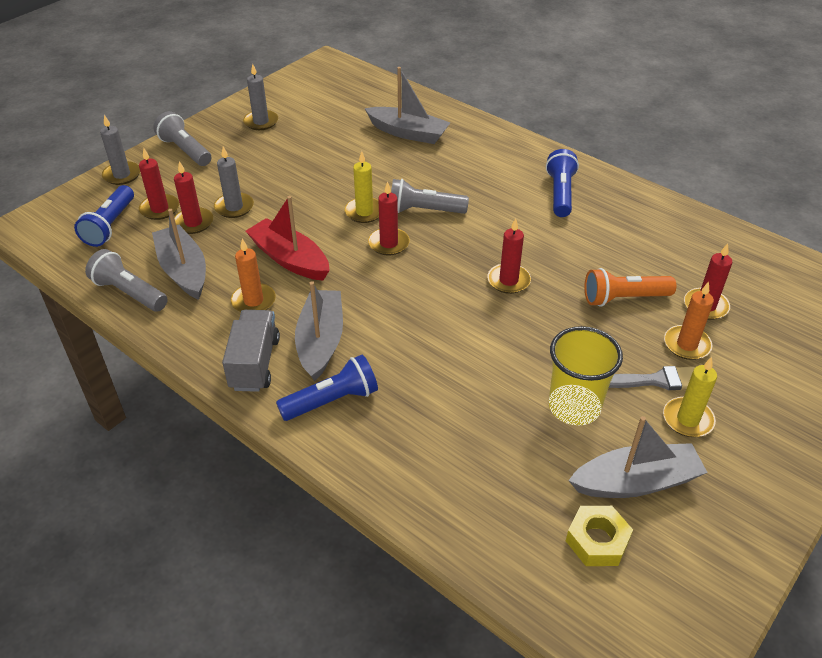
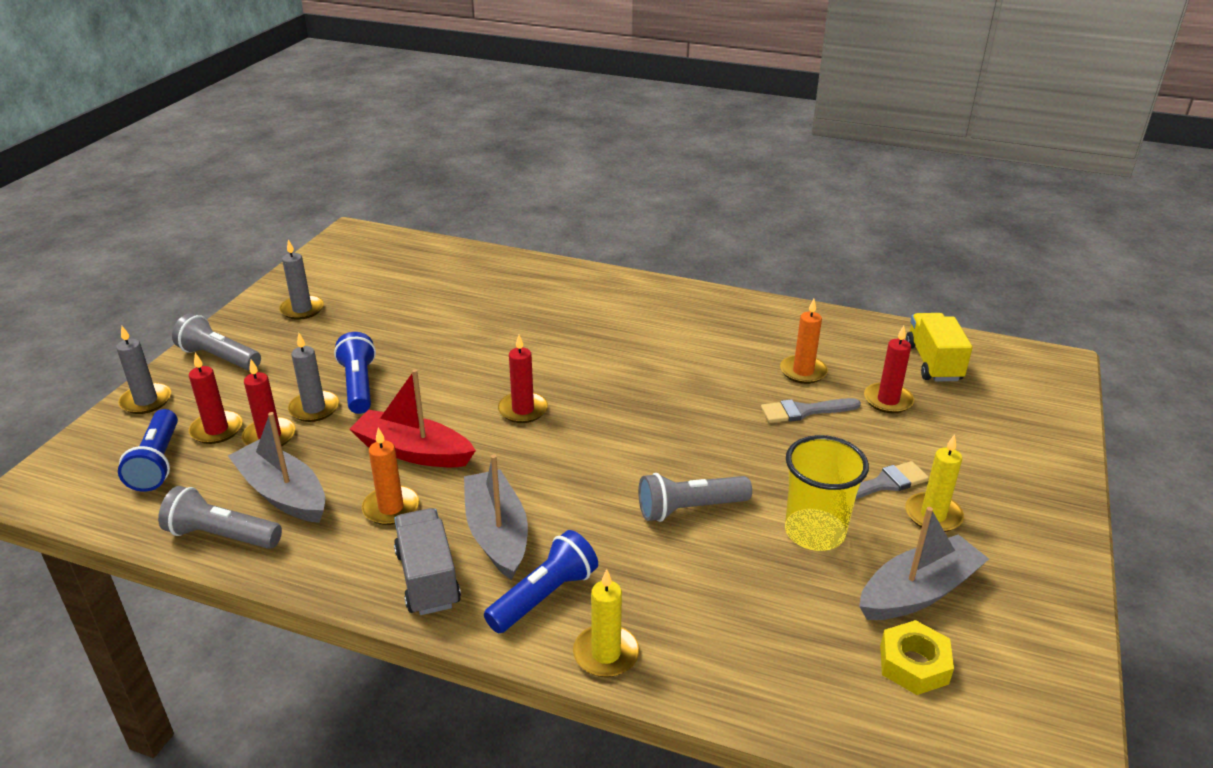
camera: 20 degrees left, 10 degrees down
(364, 212) = (477, 382): yellow candle -> yellow candle (606, 654)
(408, 133) = (485, 291): grey boat -> none
(424, 210) = (545, 367): grey flashlight -> grey flashlight (689, 509)
(508, 280) = (676, 420): red candle -> none
(560, 193) = (683, 321): blue flashlight -> blue flashlight (359, 385)
(623, 298) = (804, 411): orange flashlight -> grey brush
(687, 345) = (891, 442): orange candle -> orange candle (803, 372)
(769, 280) = (933, 363): none -> yellow truck

